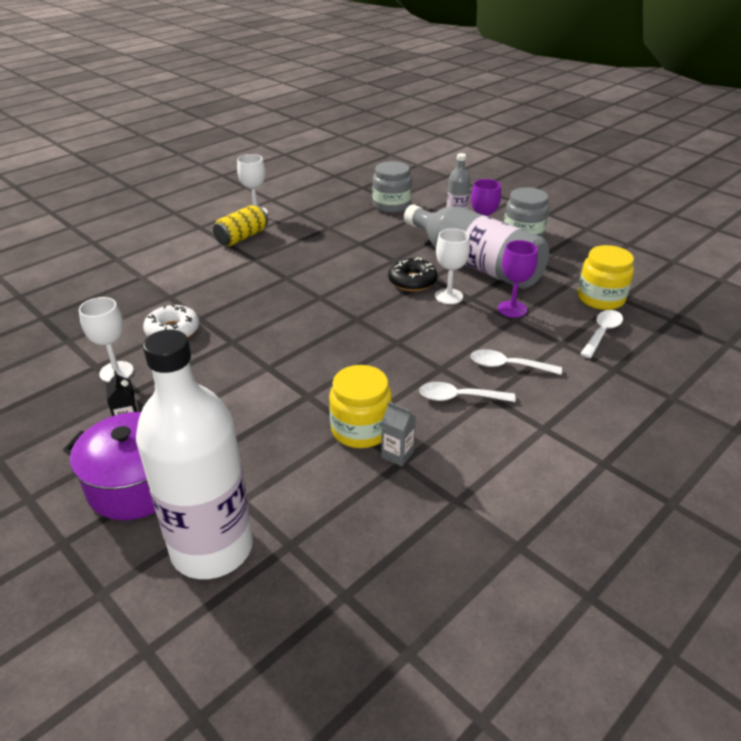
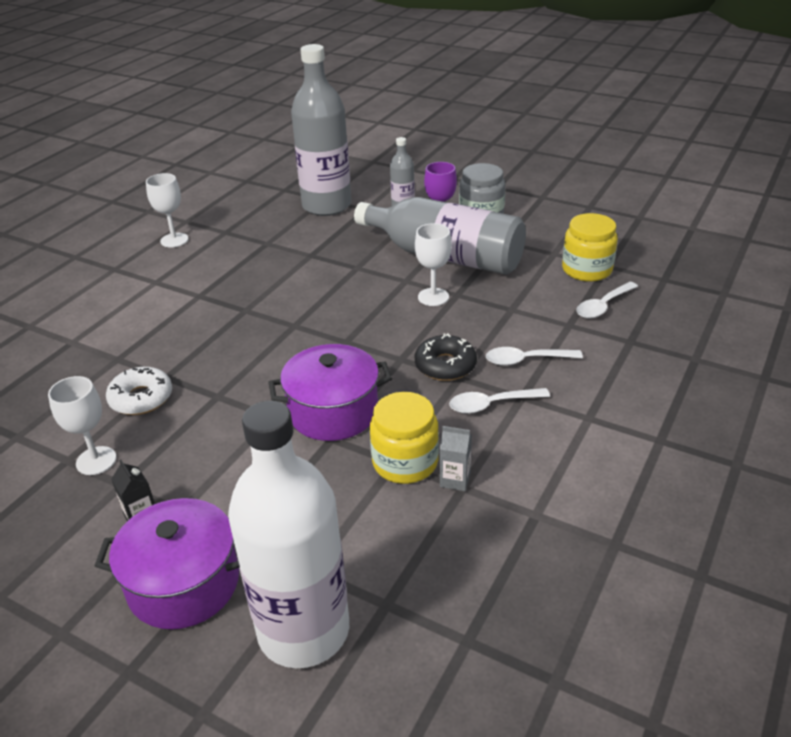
camera: 15 degrees left, 0 degrees up
(242, 237) = (171, 272): yellow can -> none
(319, 374) = (333, 412): none -> purple pot
(391, 205) = (326, 206): grey jar -> grey bottle
(412, 281) = (387, 288): black donut -> black donut (445, 365)
(512, 309) = (504, 298): purple goblet -> none
(602, 333) = (603, 306): white spoon -> white spoon turned 150 degrees counterclockwise

